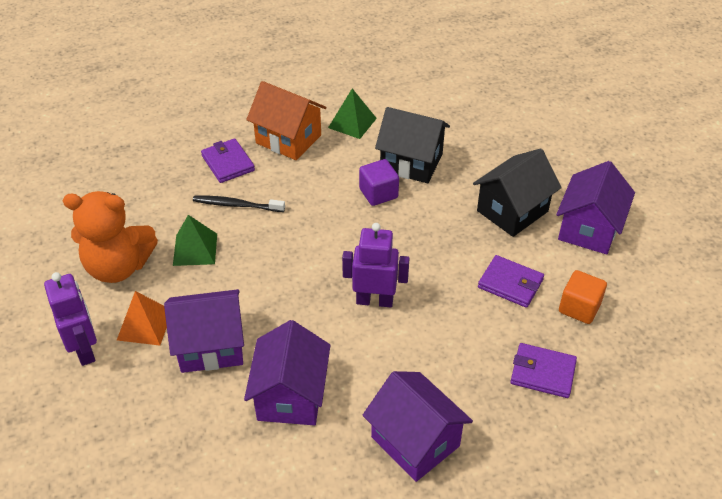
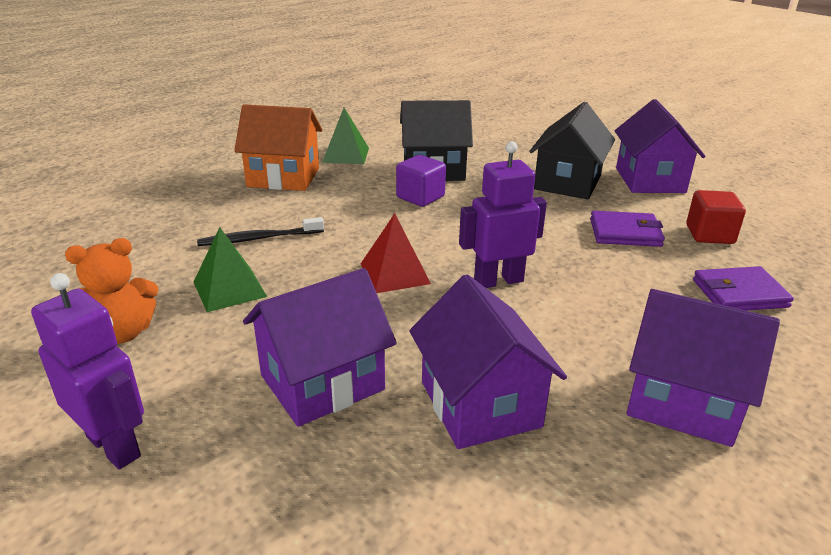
camera: 25 degrees left, 15 degrees down
(118, 267) = (123, 333): orange teddy bear -> orange teddy bear, size x0.65
(145, 325) = (202, 386): orange pyramid -> none
(228, 163) = (222, 208): purple wallet -> none
(308, 270) = (395, 273): none -> red pyramid
(579, 308) = (709, 234): orange cube -> red cube

